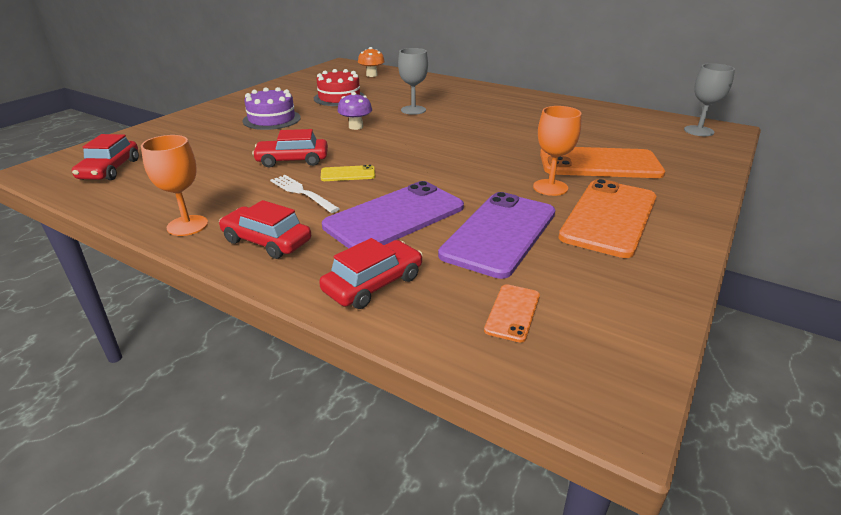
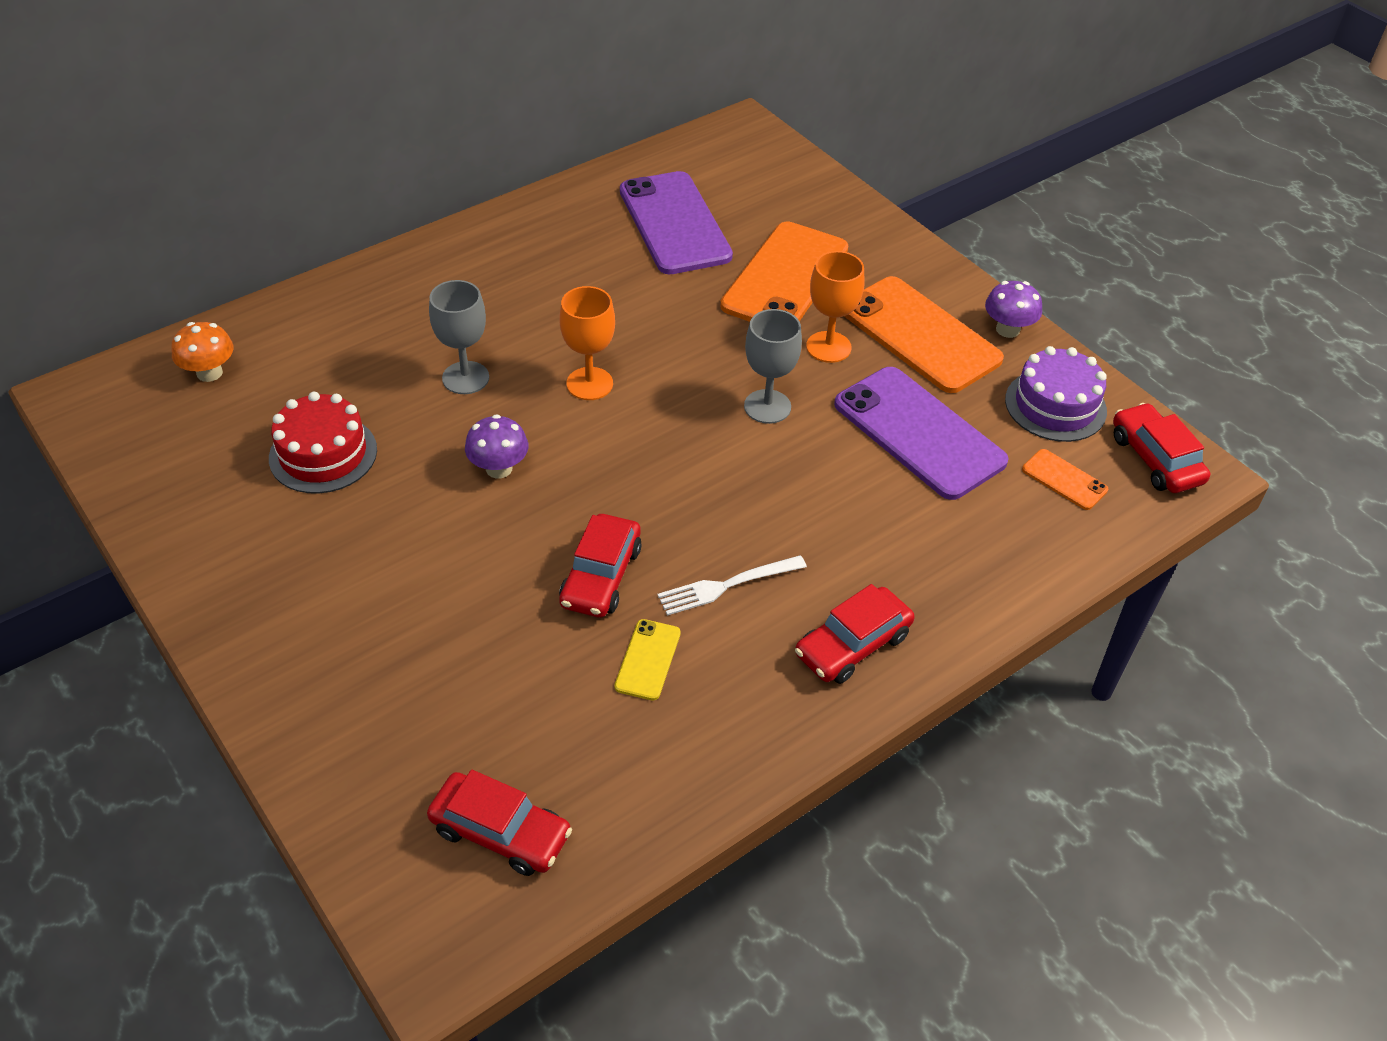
camera: 70 degrees left, 15 degrees up
(187, 225) = (772, 727): orange goblet -> orange goblet (589, 384)
(272, 119) = (381, 573): purple cake -> purple cake (1055, 405)
(348, 174) = (688, 523): yellow phone -> yellow phone (648, 660)
(373, 284) = (983, 567): red car -> red car (1155, 459)
(395, 217) = (841, 508): purple phone -> purple phone (674, 223)
(672, 254) = (1007, 329): none -> purple mushroom
(698, 131) = (736, 149): grey goblet -> grey goblet (767, 406)

